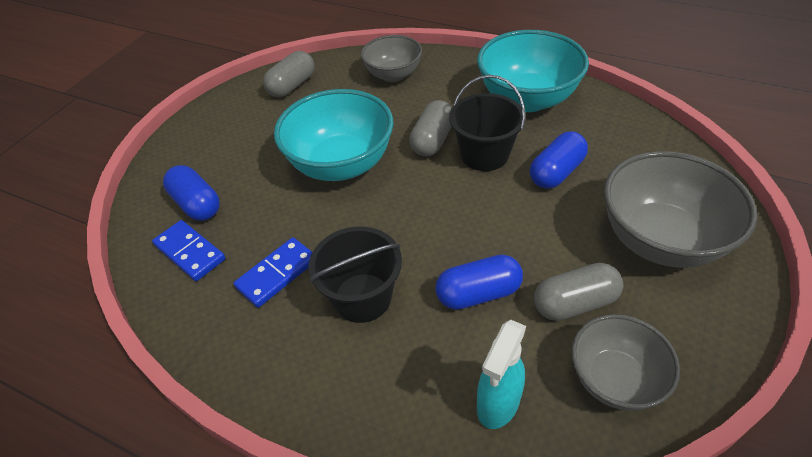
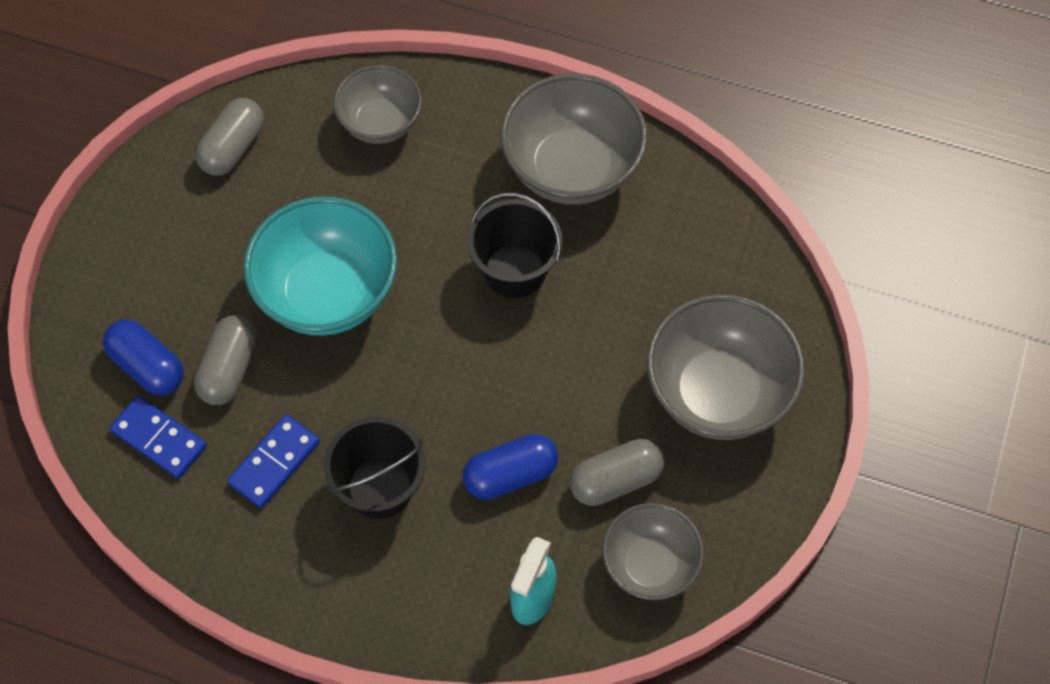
camera: 10 degrees left, 15 degrees up
(432, 140) = (445, 248): grey capsule -> grey capsule (229, 369)
(527, 99) = (572, 169): turquoise bowl -> grey bowl
(556, 172) = (605, 297): blue capsule -> none

